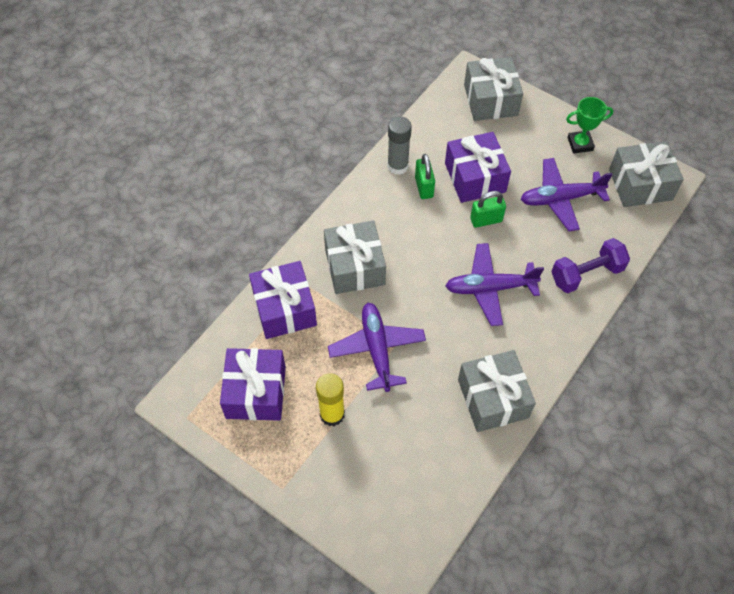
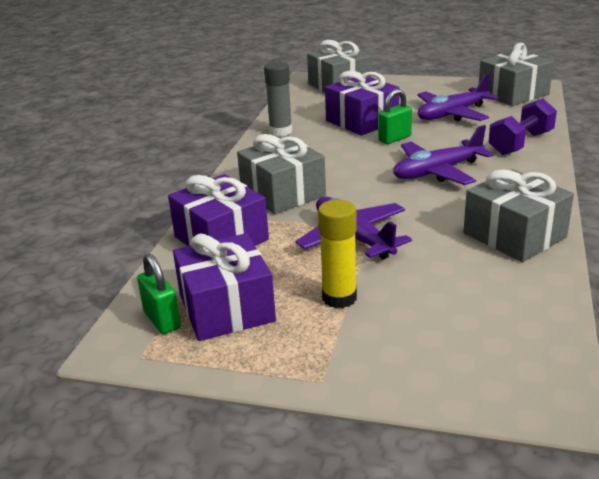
camera: 20 degrees left, 30 degrees down
(424, 187) = (317, 136): green padlock -> green padlock (162, 320)
(580, 144) = (439, 88): green trophy -> none

